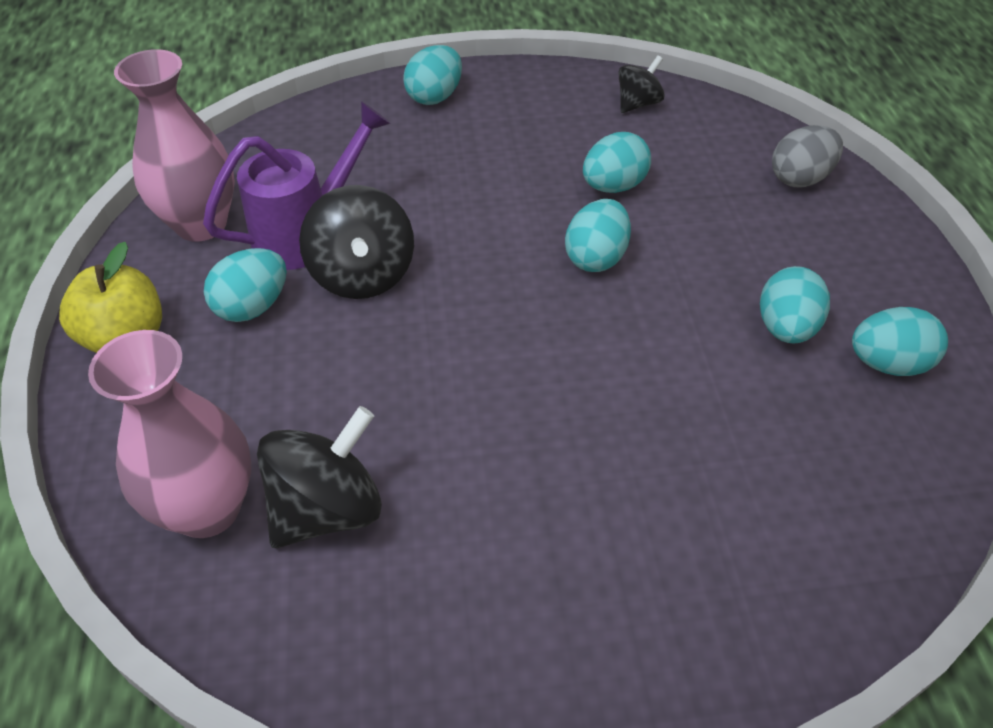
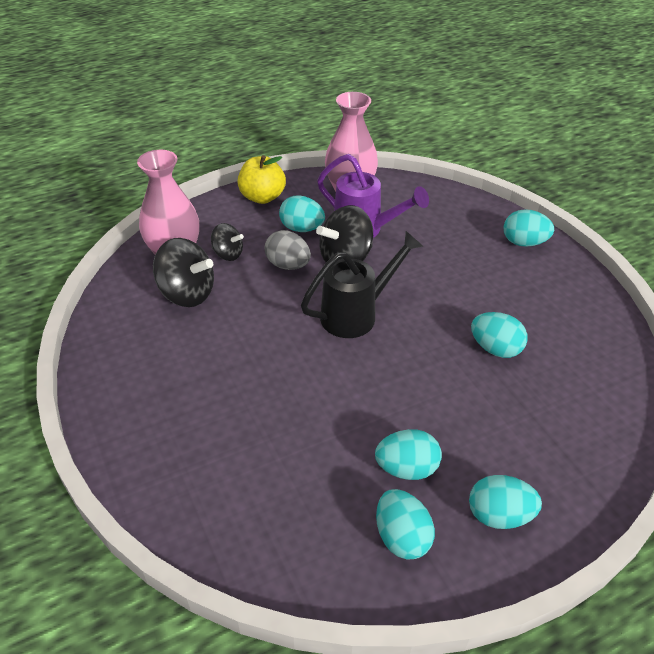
camera: 70 degrees right, 5 degrees down
(490, 296) = (357, 314): none -> black watering can
(596, 257) = (418, 354): turquoise egg -> turquoise egg (499, 515)
(638, 104) = (601, 343): black spinning top -> black spinning top (228, 254)
(800, 178) = (584, 458): grey egg -> grey egg (288, 265)

